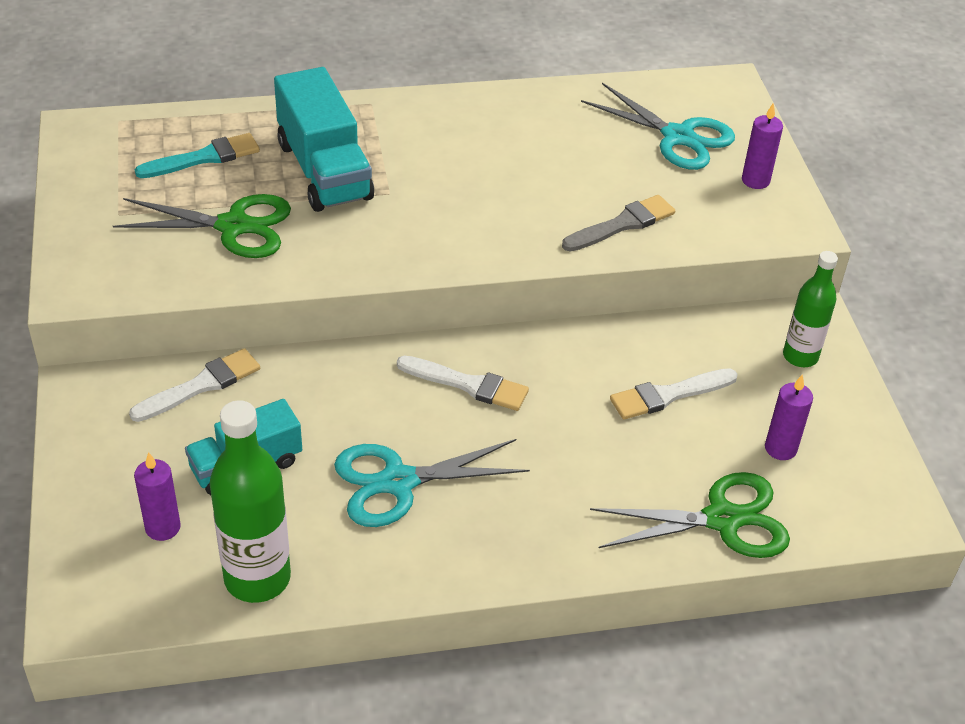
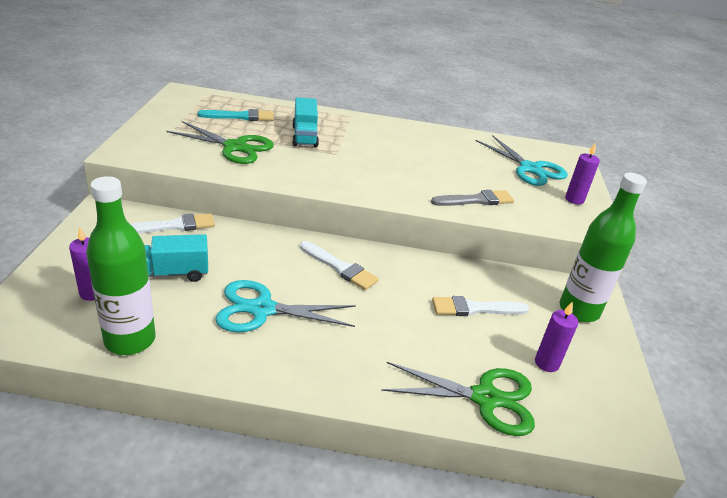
camera: 15 degrees right, 10 degrees down
(324, 171) = (305, 136): turquoise truck -> turquoise truck, size x0.65
(800, 356) = (579, 310): green bottle -> green bottle, size x1.57

